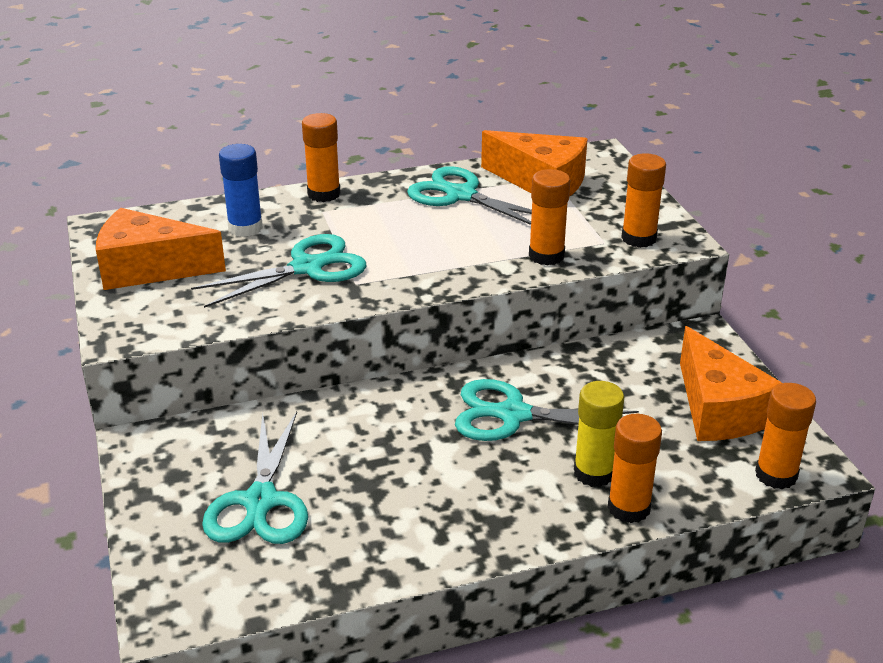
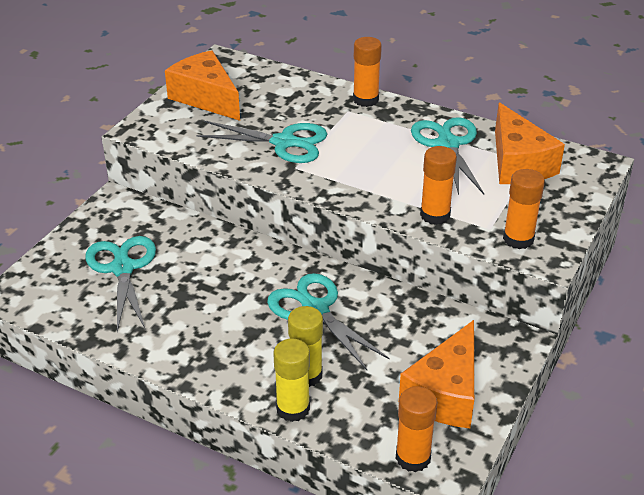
camera: 45 degrees right, 5 degrees up
(245, 228) = (289, 99): blue glue stick -> none
(261, 501) = (122, 268): turquoise scissors -> turquoise scissors turned 120 degrees clockwise
(628, 508) = (293, 408): orange glue stick -> yellow glue stick

